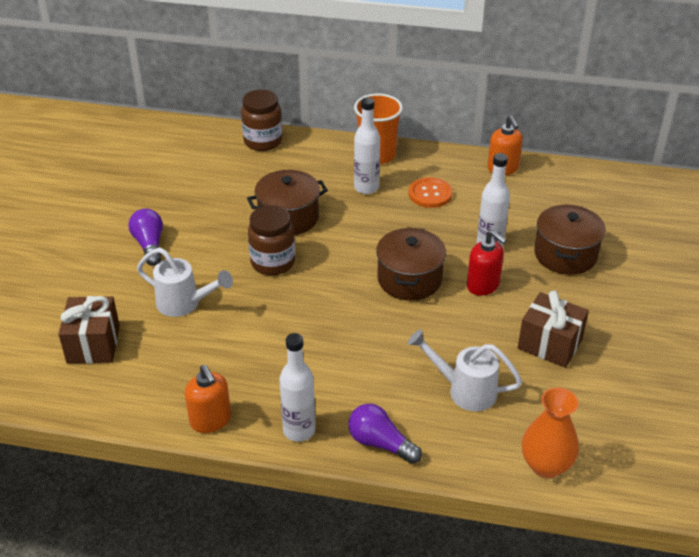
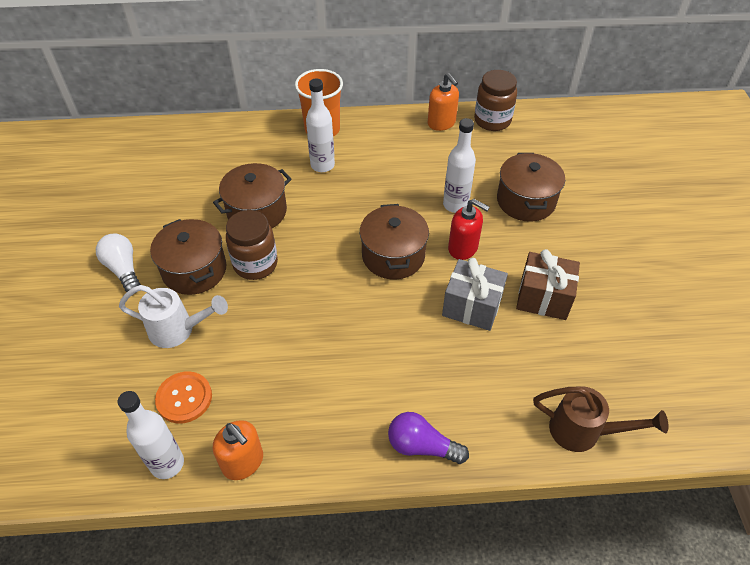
camera: 15 degrees left, 10 degrees up
(93, 344) = (93, 399): brown gift -> none
(149, 245) = (123, 269): purple light bulb -> white light bulb
(214, 257) = (194, 270): none -> brown pot
(263, 141) = (208, 134): brown jar -> brown jar (492, 120)
(299, 430) = (337, 451): white bottle -> white bottle (167, 464)
(430, 194) = (384, 161): orange button -> orange button (184, 398)
(464, 390) = (482, 366): white watering can -> none
(472, 338) = (472, 306): none -> grey gift
(545, 465) = (584, 432): orange vase -> brown watering can

